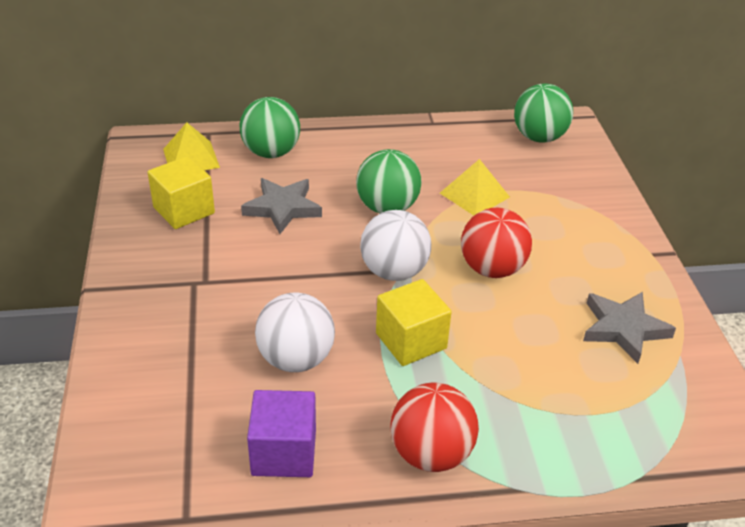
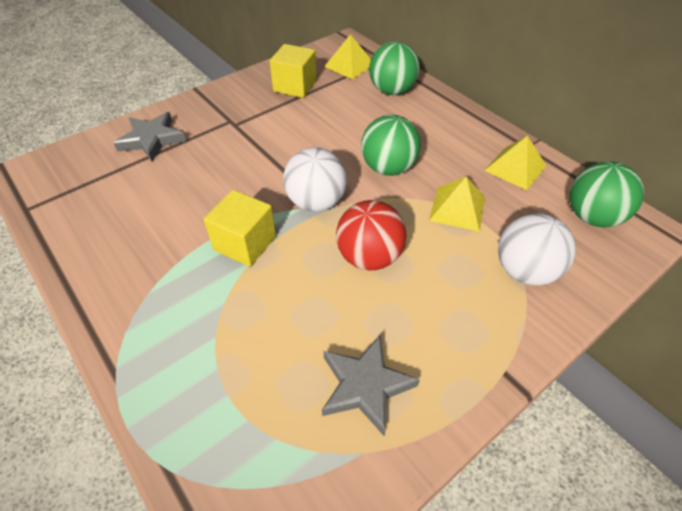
camera: 60 degrees right, 10 degrees up
(282, 208) = (337, 121): grey star -> grey star (152, 139)
(284, 452) = (97, 226): purple cube -> none
(296, 359) = (187, 194): white ball -> white ball (525, 271)
(431, 454) = (129, 303): red ball -> none
(453, 142) = (515, 168): none -> yellow pyramid

